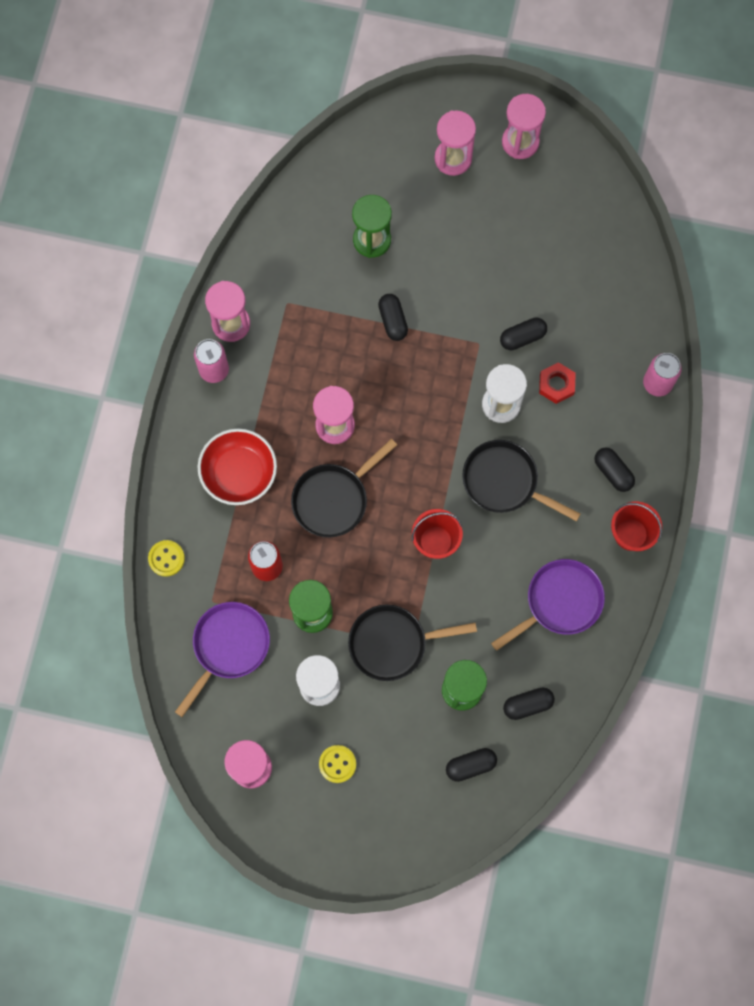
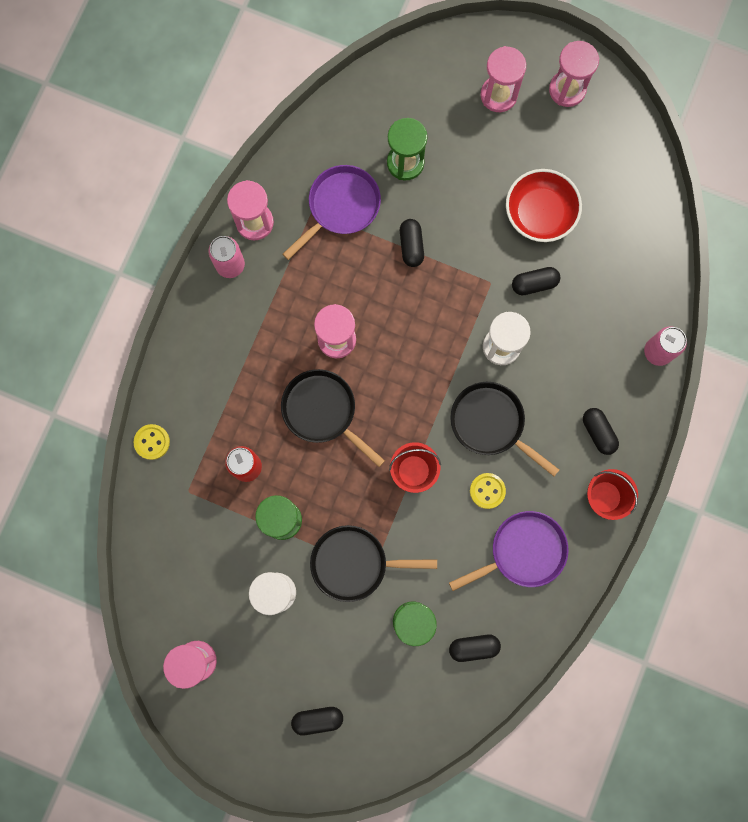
camera: 10 degrees right, 5 degrees up
(228, 647) = (195, 539): purple pan -> purple pan (340, 207)
(239, 473) = (236, 370): red bowl -> red bowl (540, 213)
(334, 499) = (323, 411): black pan -> black pan turned 75 degrees clockwise
(337, 764) = (280, 672): yellow button -> yellow button (487, 491)
(470, 765) = (408, 697): black capsule -> black capsule (317, 719)
(556, 384) = (559, 336): red nut -> none

